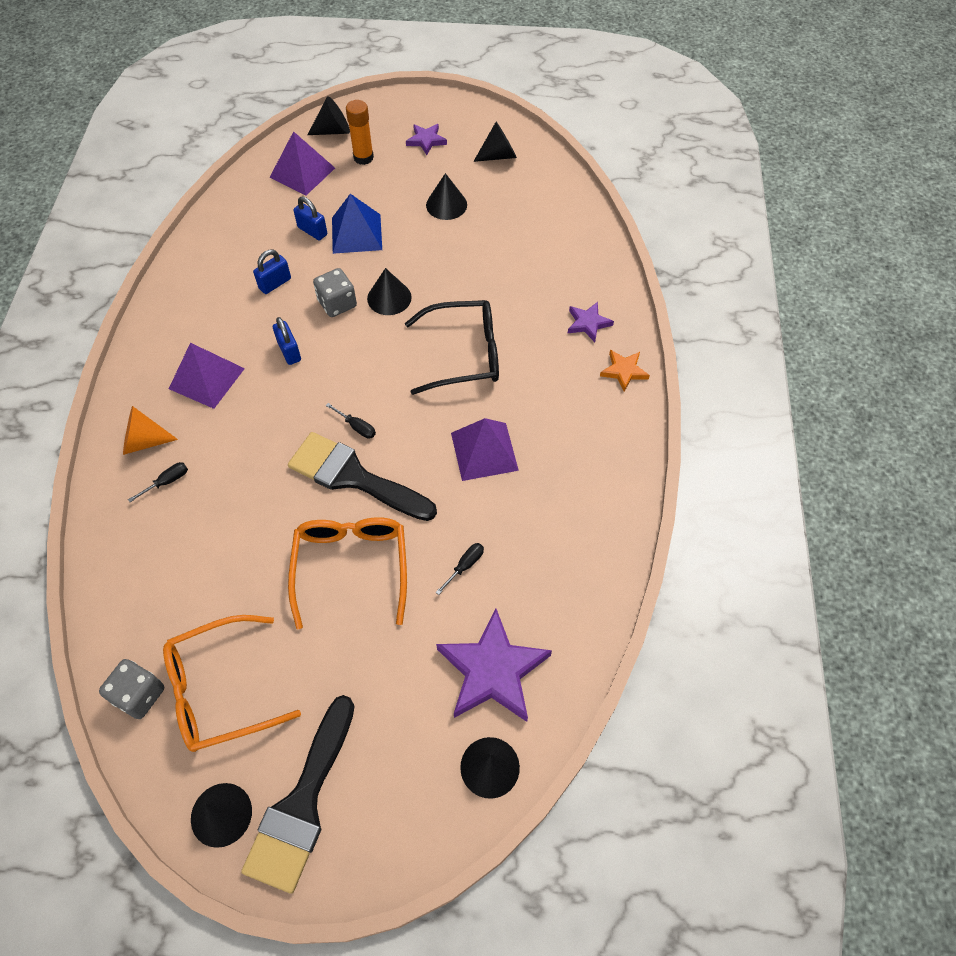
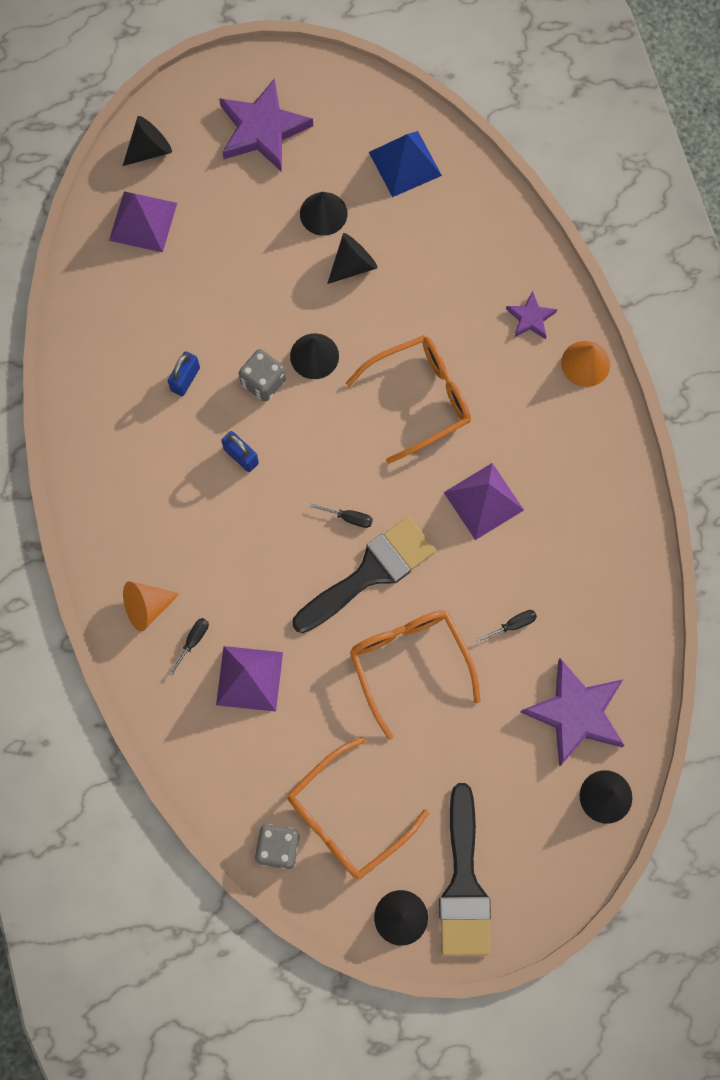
camera: 20 degrees left, 15 degrees up
(207, 378) = (172, 516): purple pyramid -> purple pyramid (249, 678)
(312, 231) = (193, 298): blue padlock -> none
(353, 477) = (370, 572): black brush -> black brush turned 135 degrees clockwise
(357, 233) = (242, 285): blue pyramid -> blue pyramid (405, 163)
(363, 157) = (202, 177): orange glue stick -> none
(426, 140) = (262, 129): purple star -> purple star, size x1.96
(463, 354) = (419, 399): black glasses -> orange glasses
(465, 566) = (512, 625): black screwdriver -> black screwdriver turned 45 degrees clockwise
(499, 155) = (353, 125): black cone -> black cone (353, 265)
(624, 371) = (585, 363): orange star -> orange cone

